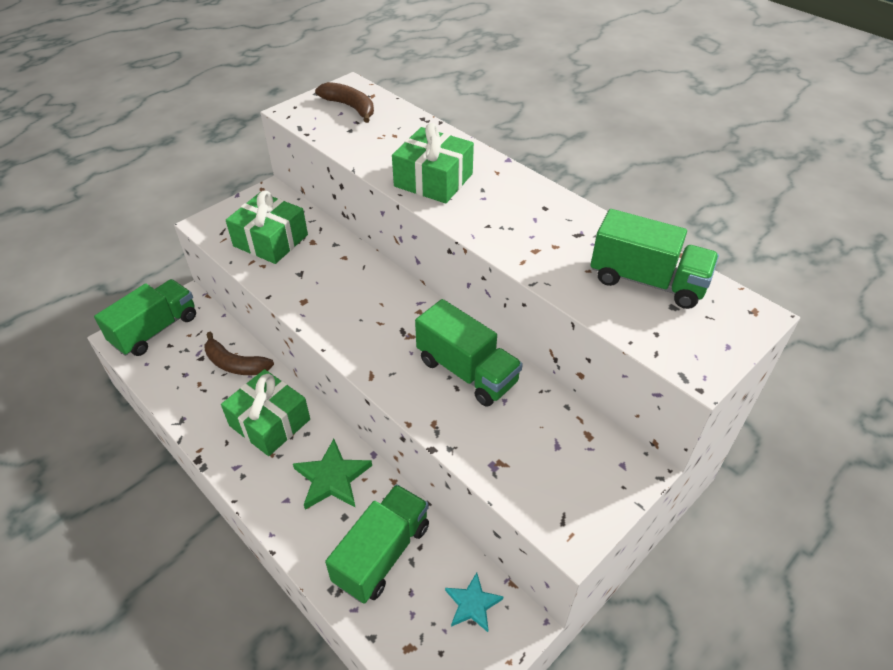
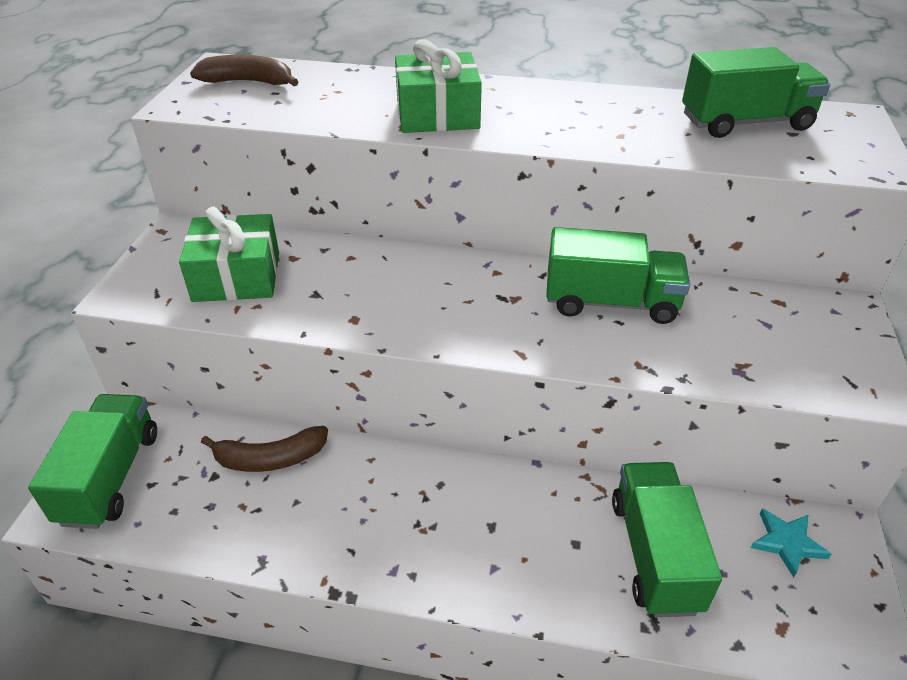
camera: 35 degrees left, 5 degrees down
(270, 422) = (384, 497): green gift -> none
(332, 478) = (520, 513): green star -> none

